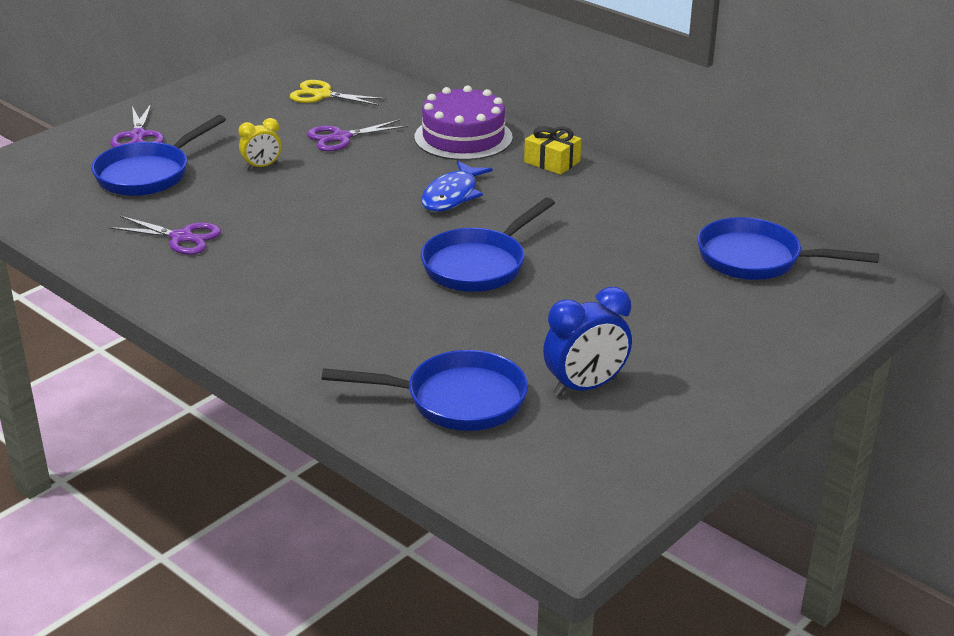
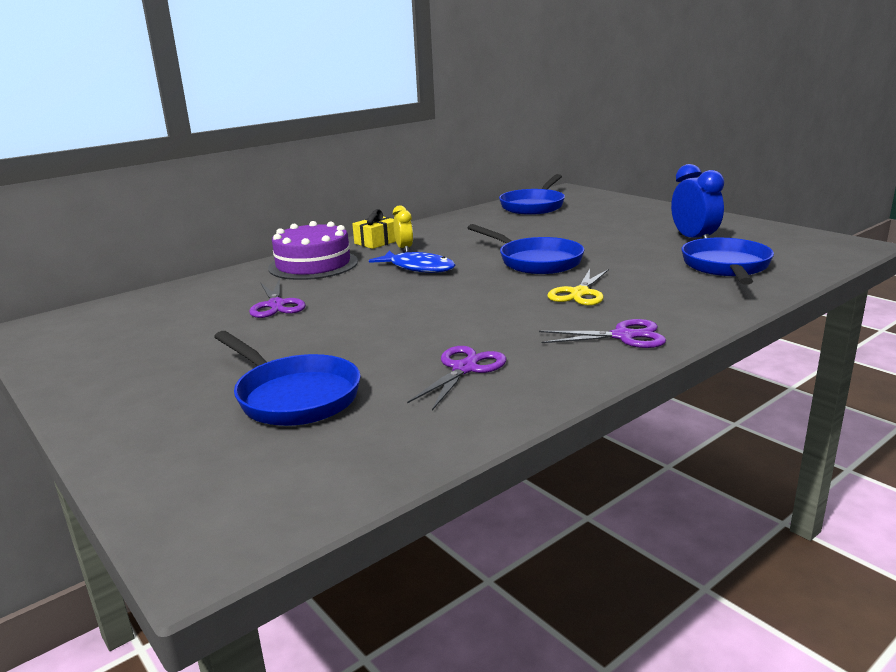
camera: 80 degrees left, 10 degrees down
(138, 136) = (173, 409): purple scissors -> purple scissors (623, 336)
(262, 166) = (316, 336): yellow clock -> yellow clock (404, 249)
(322, 95) = (166, 314): yellow scissors -> yellow scissors (579, 293)

